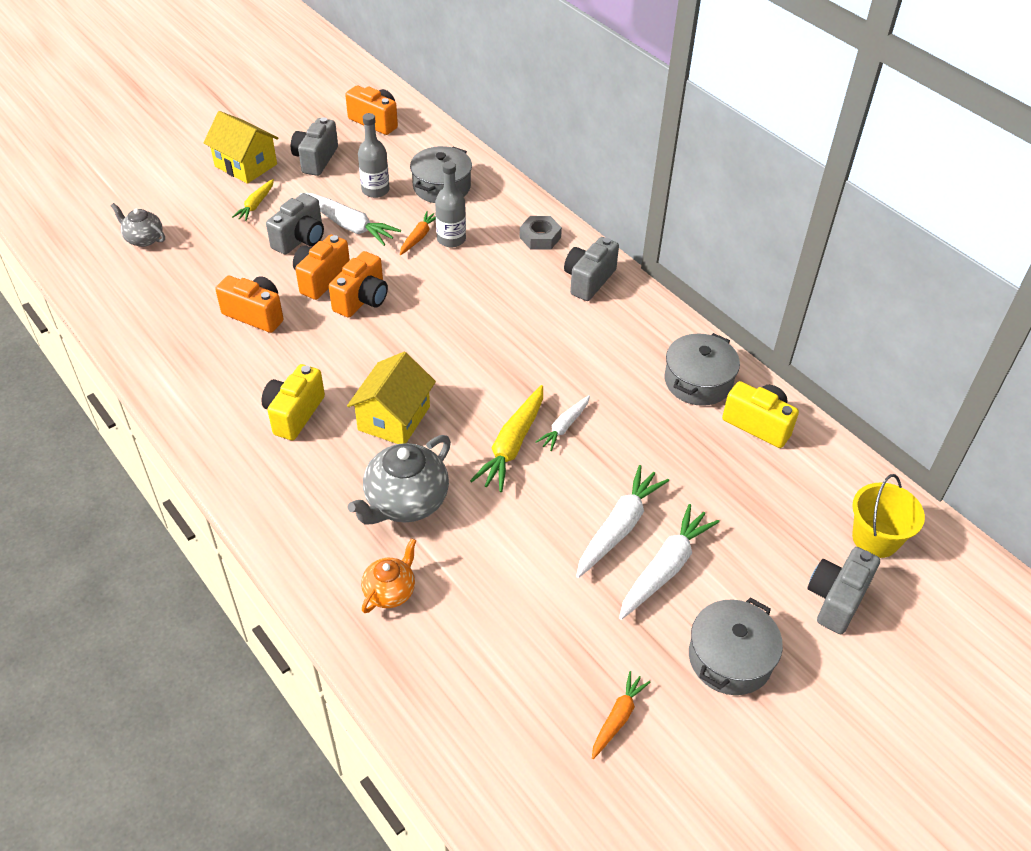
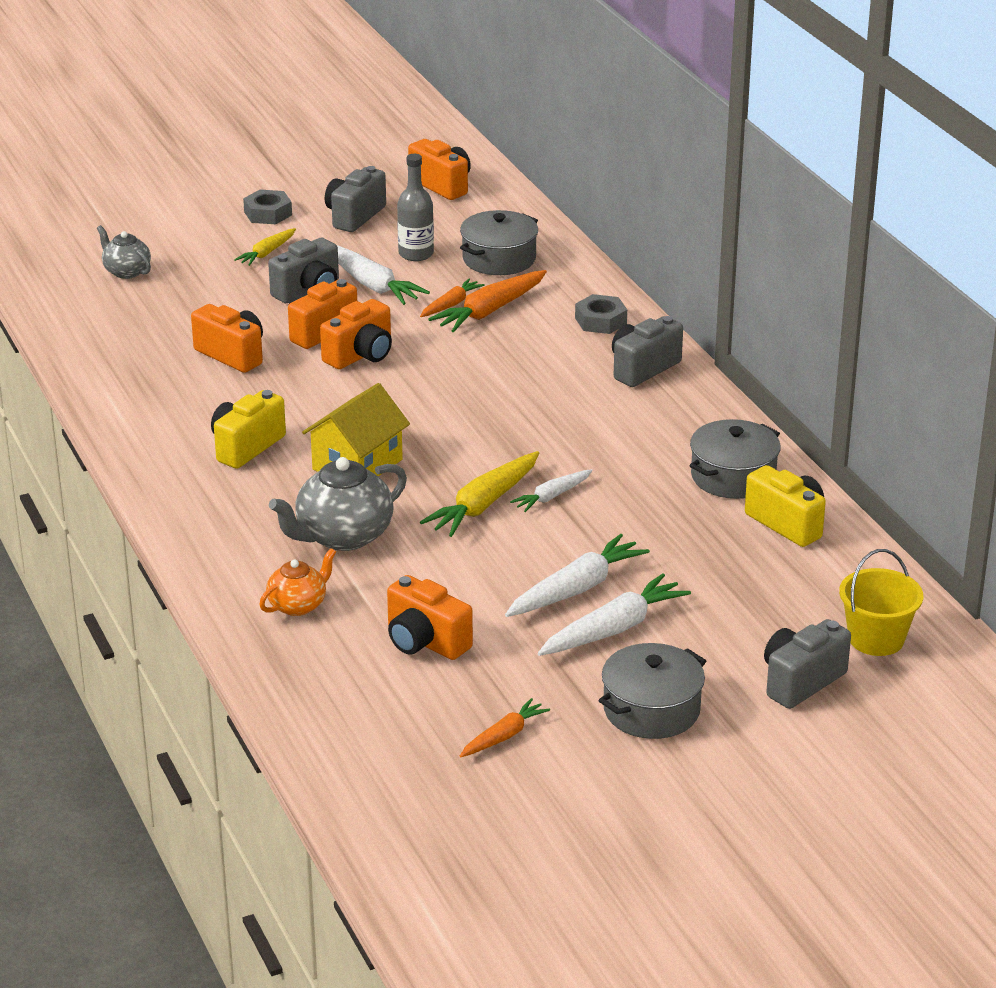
camera: 15 degrees right, 15 degrees down
(246, 165) = (268, 213): yellow house -> grey nut
(451, 239) = (490, 311): grey bottle -> orange carrot
(513, 614) = (425, 642): none -> orange camera

